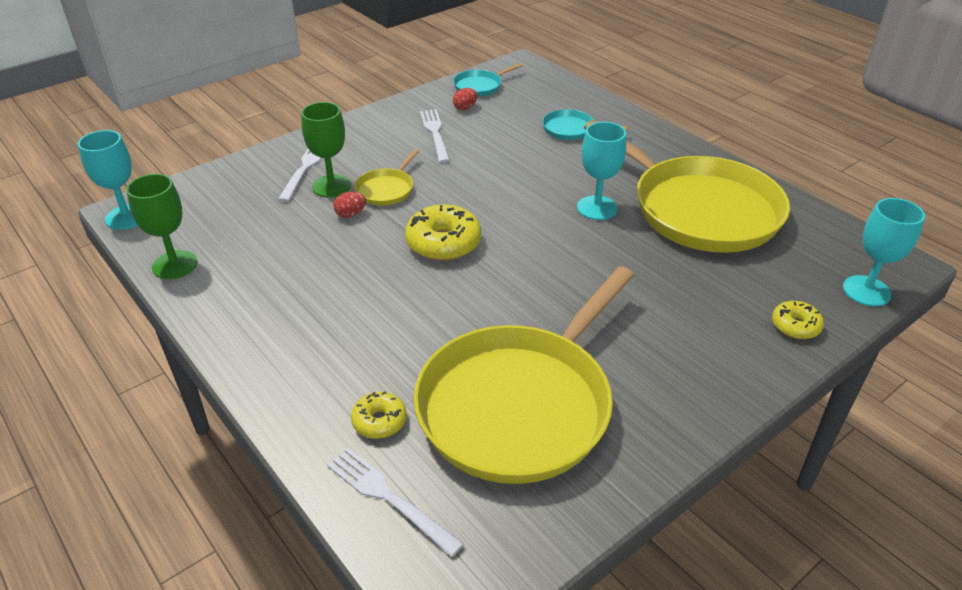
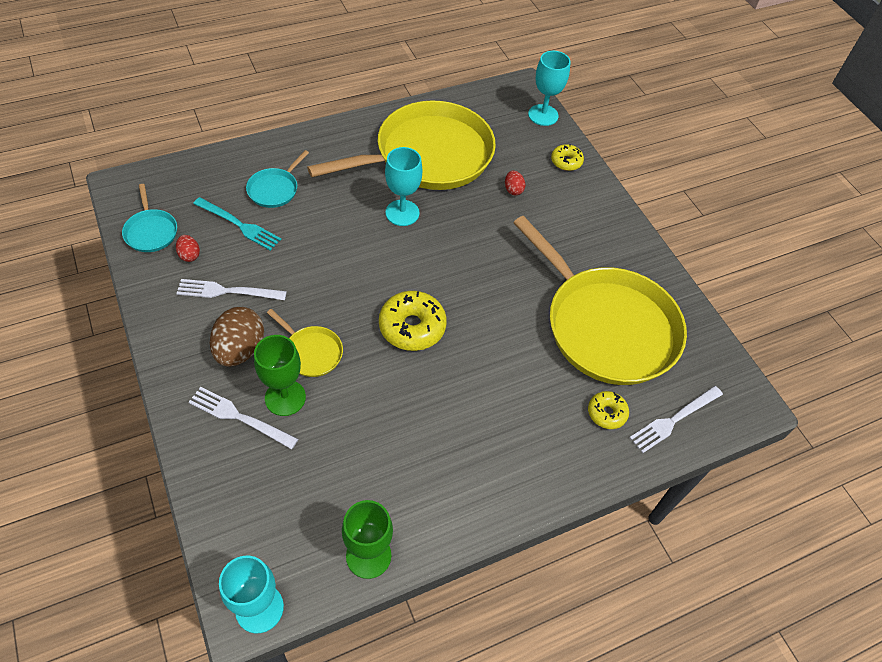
camera: 80 degrees left, 15 degrees up
(350, 214) = (341, 389): red egg -> red egg (513, 190)
(375, 153) = (240, 350): none -> brown egg
(514, 122) = (239, 225): none -> turquoise fork

